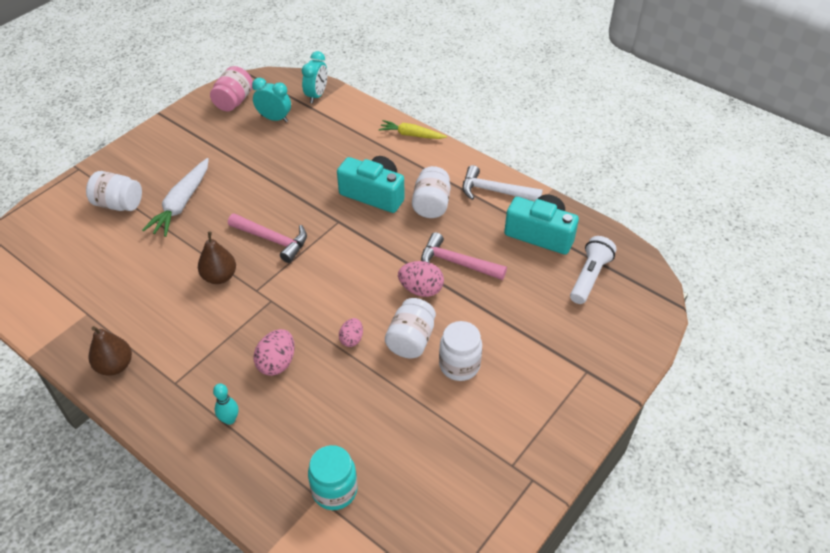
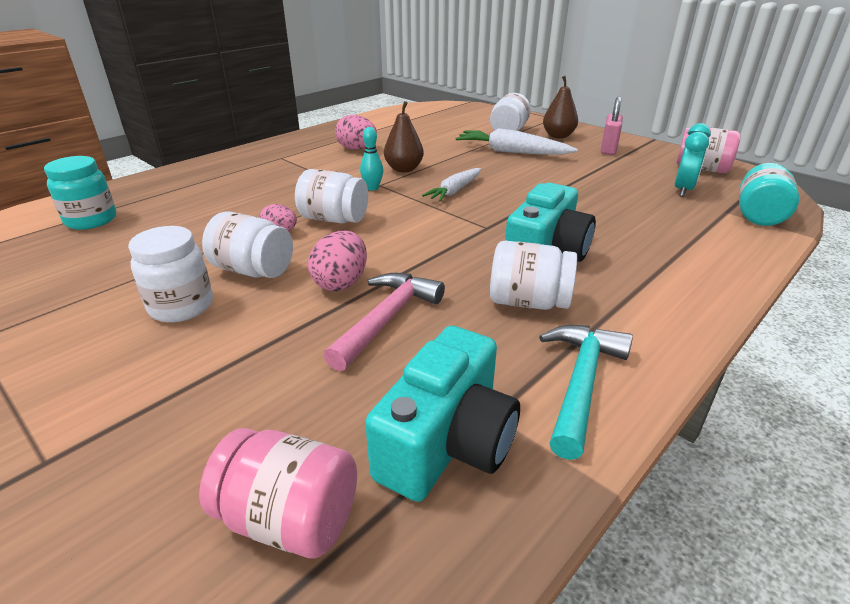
camera: 95 degrees right, 15 degrees down
(115, 366) = (314, 139): brown pear -> brown pear (558, 136)
(183, 143) = (608, 150): none -> pink padlock
(229, 419) = (222, 177): turquoise bowling pin -> turquoise bowling pin (372, 188)
(272, 240) = (455, 191): pink hammer -> white carrot
(277, 363) = (273, 194): pink egg -> pink egg (356, 149)
(317, 95) = (758, 215): turquoise clock -> turquoise jar
(328, 310) = (334, 219): none -> white jar
(411, 135) = (713, 291): yellow carrot -> none
(495, 191) = (581, 383): white hammer -> turquoise hammer
(589, 277) = (290, 519): white flashlight -> pink jar

